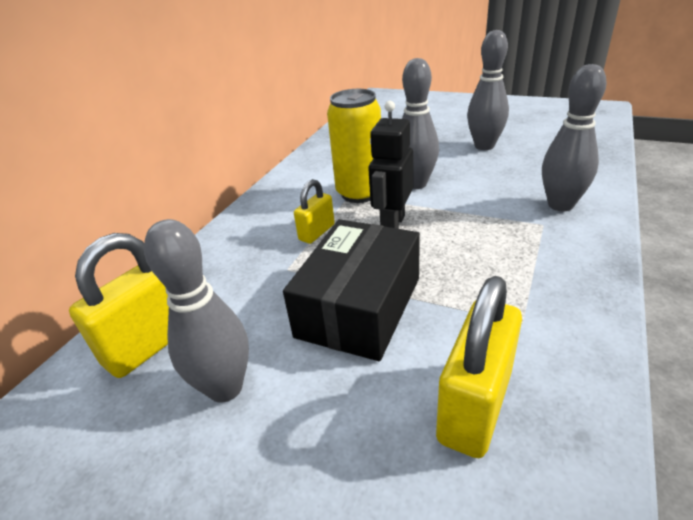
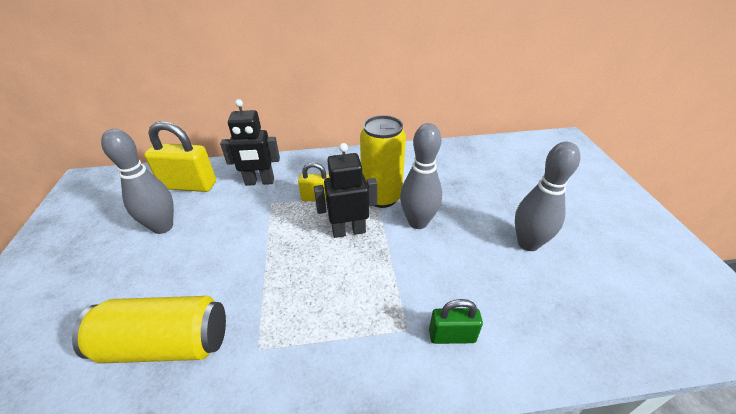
camera: 55 degrees right, 5 degrees up
(232, 271) = (259, 182): none -> black robot
(359, 307) = (245, 251): black box -> none
(474, 406) = (166, 343): yellow padlock -> yellow can
(560, 205) = (452, 336): grey bowling pin -> green padlock

